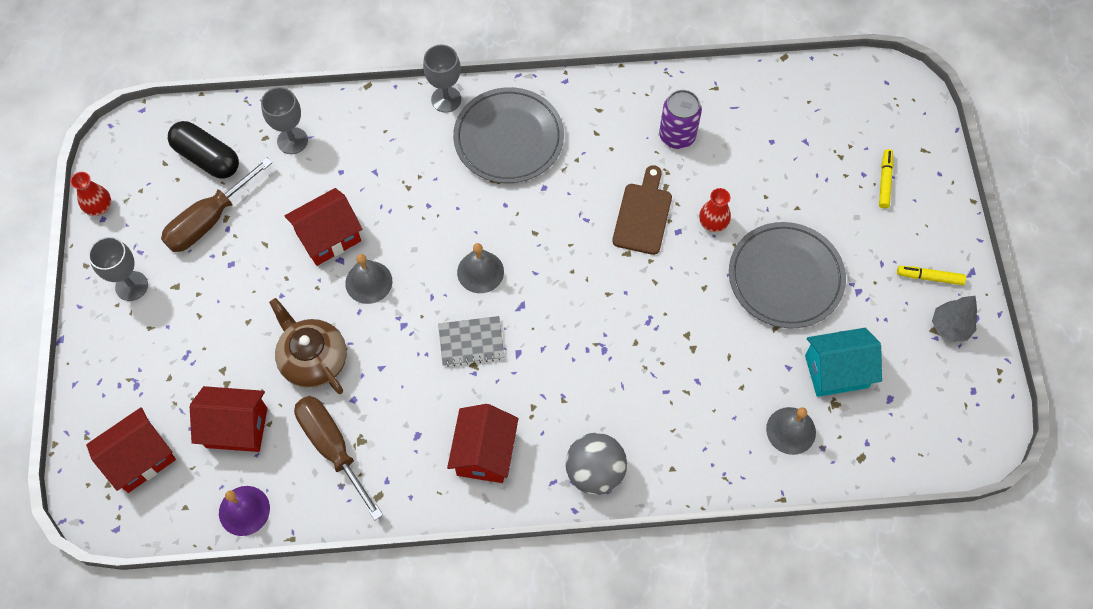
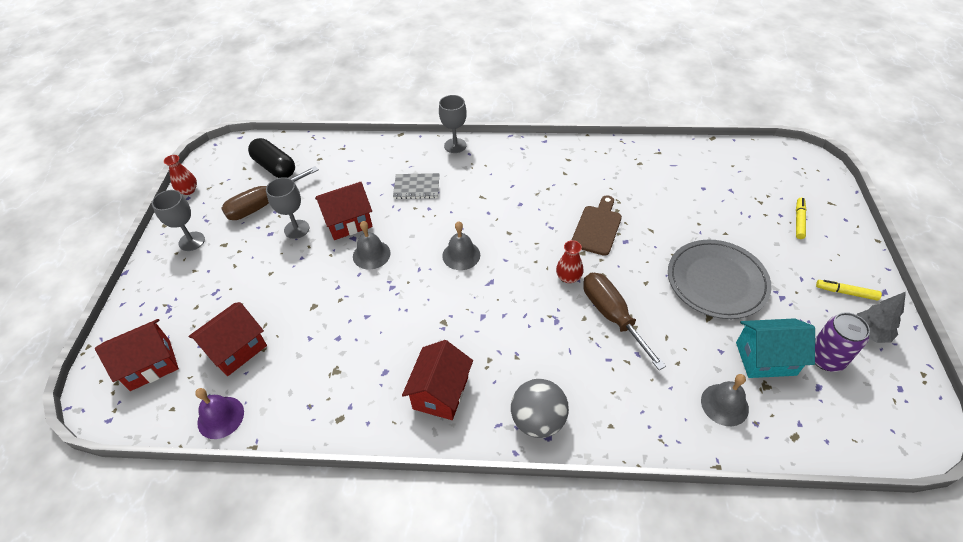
camera: 10 degrees right, 15 degrees down
(236, 427) = (236, 349): red house -> red house turned 60 degrees counterclockwise
(292, 141) = (338, 162): grey goblet -> grey goblet (296, 229)
(313, 359) = (313, 304): brown teapot -> none
(332, 447) = (310, 374): brown screwdriver -> brown screwdriver (612, 316)
(471, 342) = (444, 304): grey notebook -> grey notebook (416, 187)
(508, 138) = (497, 171): grey plate -> none
(677, 136) = (627, 179): purple can -> purple can (826, 358)
(713, 223) = (654, 238): red vase -> red vase (568, 277)

